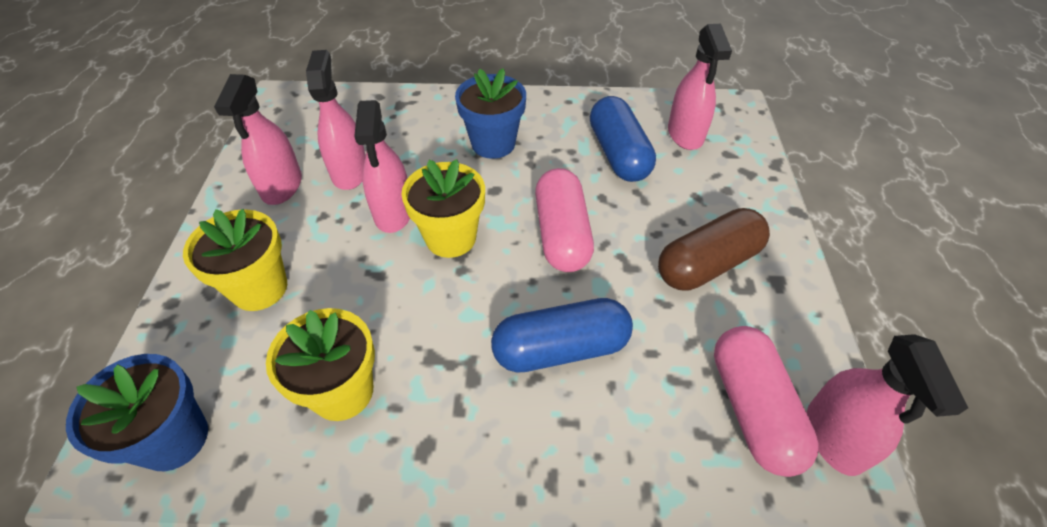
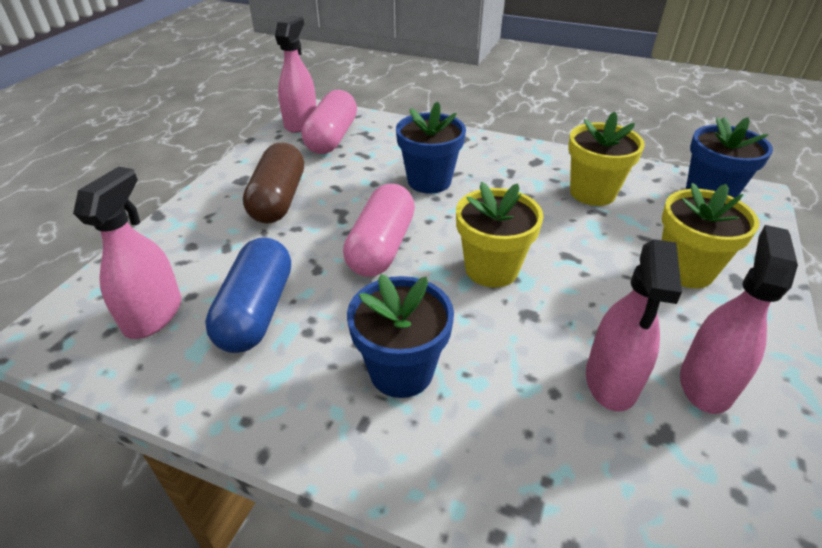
camera: 160 degrees left, 10 degrees down
(393, 212) = (551, 309): pink spray bottle -> none
(560, 349) = (429, 181): blue capsule -> blue flower pot
(707, 264) = (278, 199): brown capsule -> brown capsule turned 75 degrees counterclockwise

